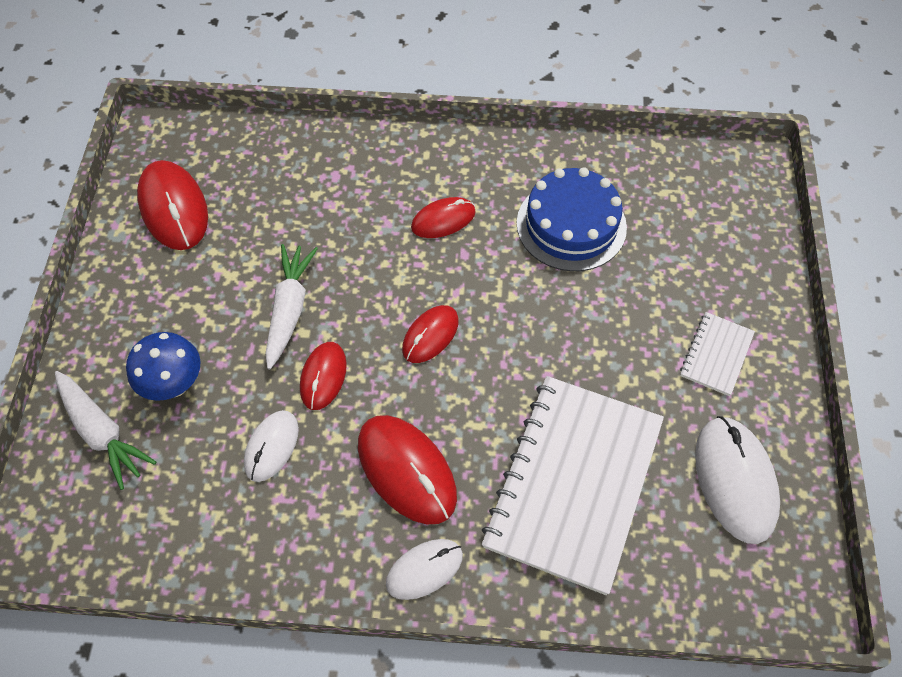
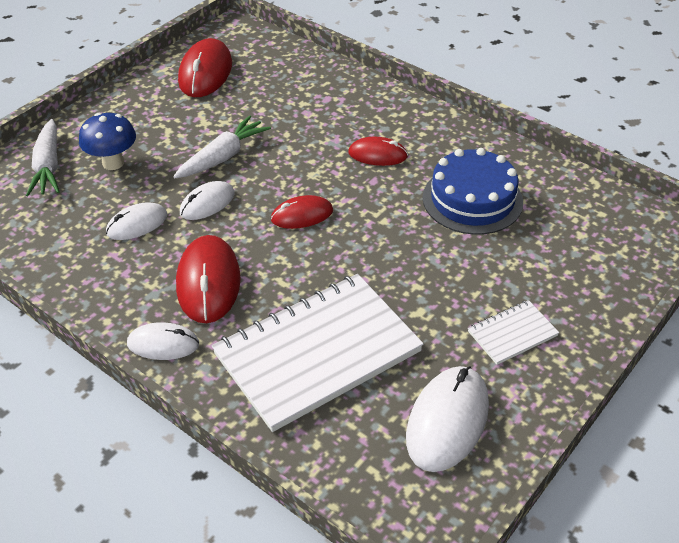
camera: 35 degrees right, 15 degrees down
(323, 377) = (207, 203): red mouse -> white mouse

